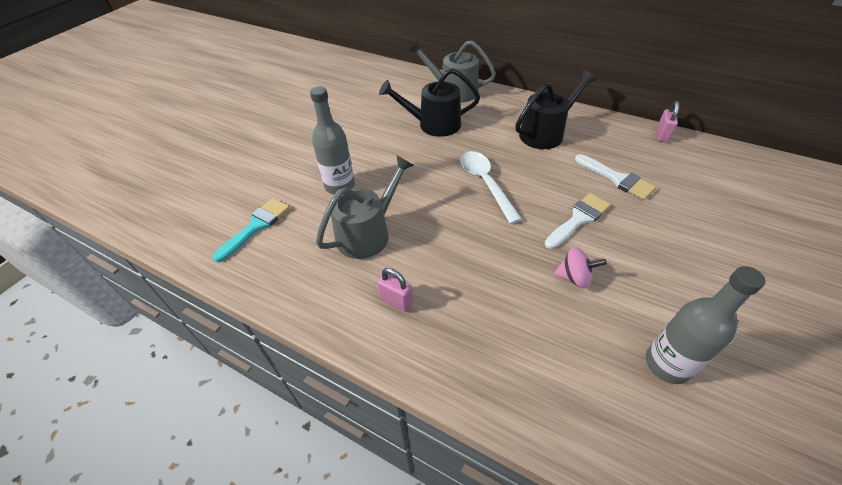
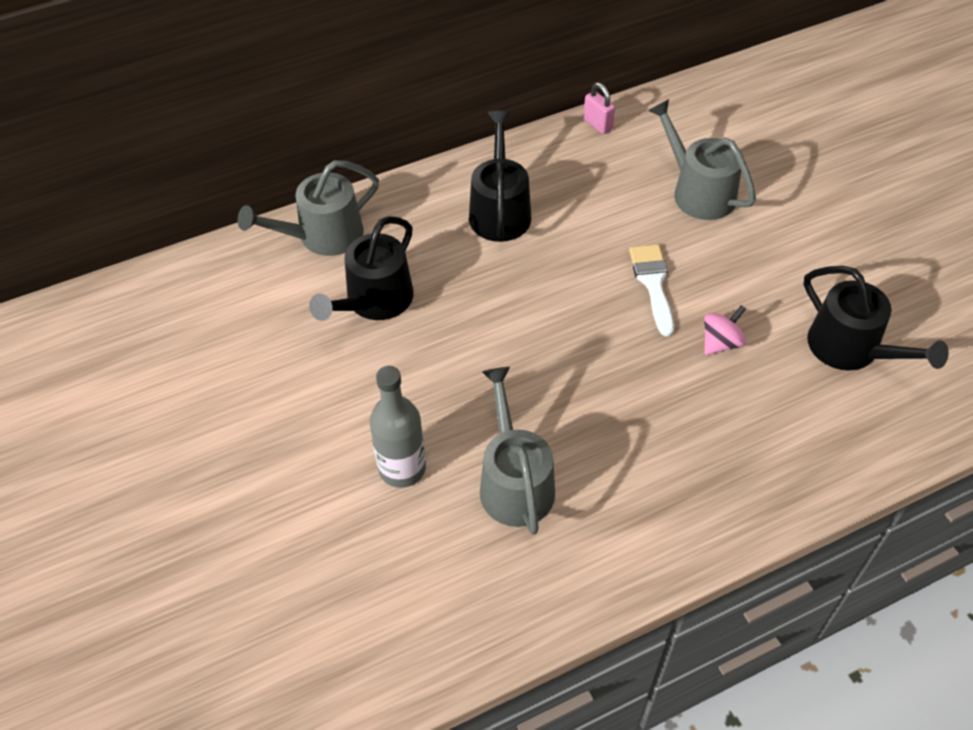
camera: 55 degrees left, 5 degrees up
(256, 226) = (398, 599): turquoise brush -> none
(396, 301) = (636, 509): pink padlock -> none
(485, 183) = (532, 322): white spoon -> none
(617, 179) = (626, 210): white brush -> none
(667, 364) = (850, 349): grey bottle -> black watering can
(681, 203) = (698, 192): none -> grey watering can

